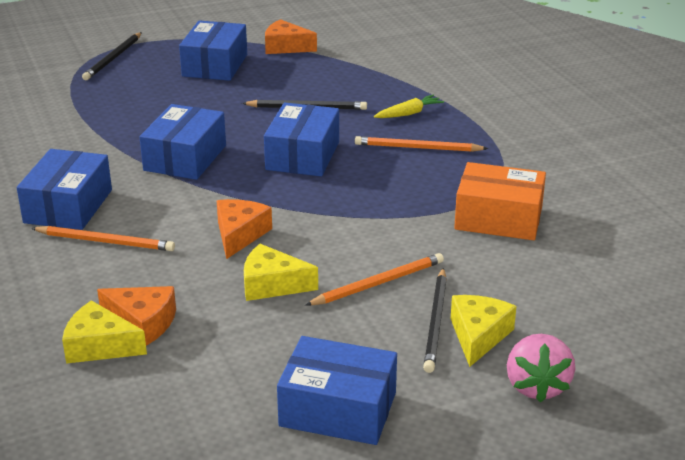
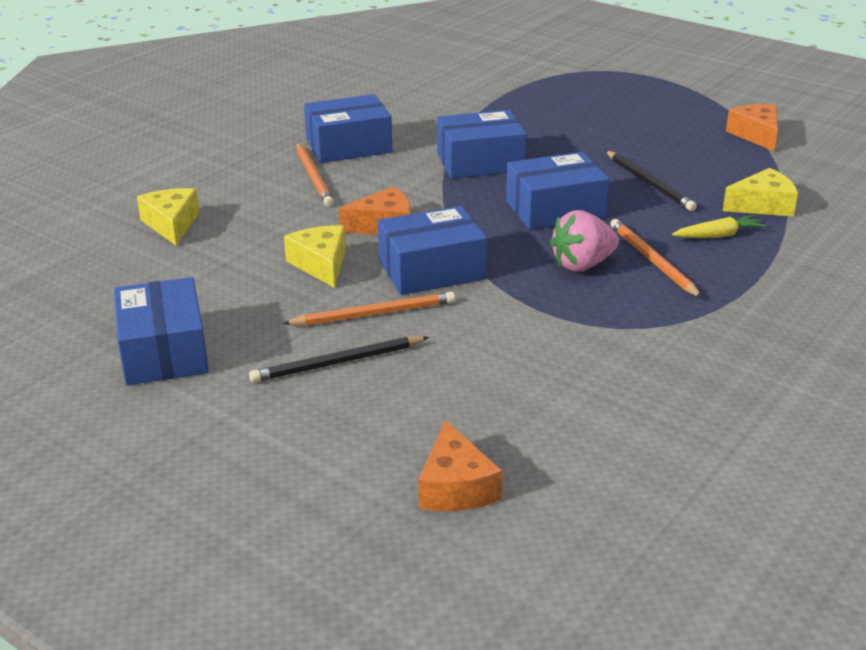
camera: 60 degrees right, 0 degrees up
(113, 58) = (607, 78): black pencil -> none
(143, 323) = (215, 230): orange cheese -> orange cheese (455, 487)
(215, 65) = (664, 118): blue box -> blue box (431, 270)
(378, 283) = (374, 314): orange pencil -> orange pencil turned 45 degrees counterclockwise
(409, 113) = (718, 235): yellow carrot -> yellow carrot turned 45 degrees counterclockwise
(478, 336) = (335, 393): yellow cheese -> yellow cheese (763, 205)
(498, 218) = (568, 346): orange box -> none
(536, 386) = (278, 450): pink strawberry -> pink strawberry (582, 265)

